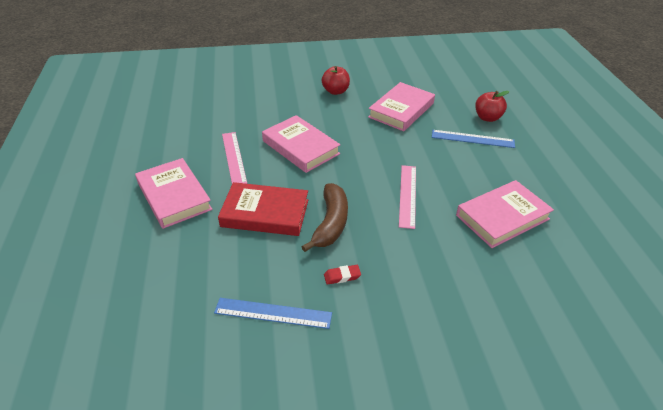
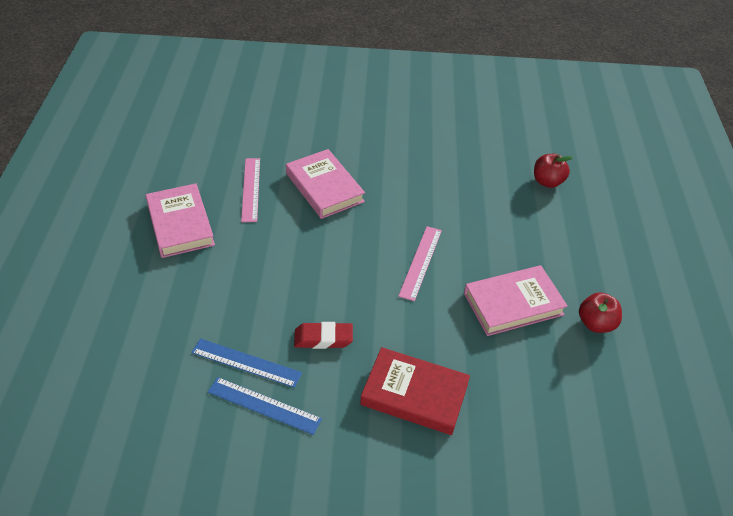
camera: 10 degrees right, 5 degrees up
(265, 213) = (266, 258): red book -> red book (414, 394)
(330, 223) = (329, 280): brown banana -> none
(335, 91) = (384, 122): red apple -> red apple (595, 323)
(342, 276) = (323, 338): red eraser -> red eraser, size x1.63
(401, 110) = (451, 157): pink book -> none
(472, 139) = (519, 206): blue ruler -> blue ruler (264, 405)

